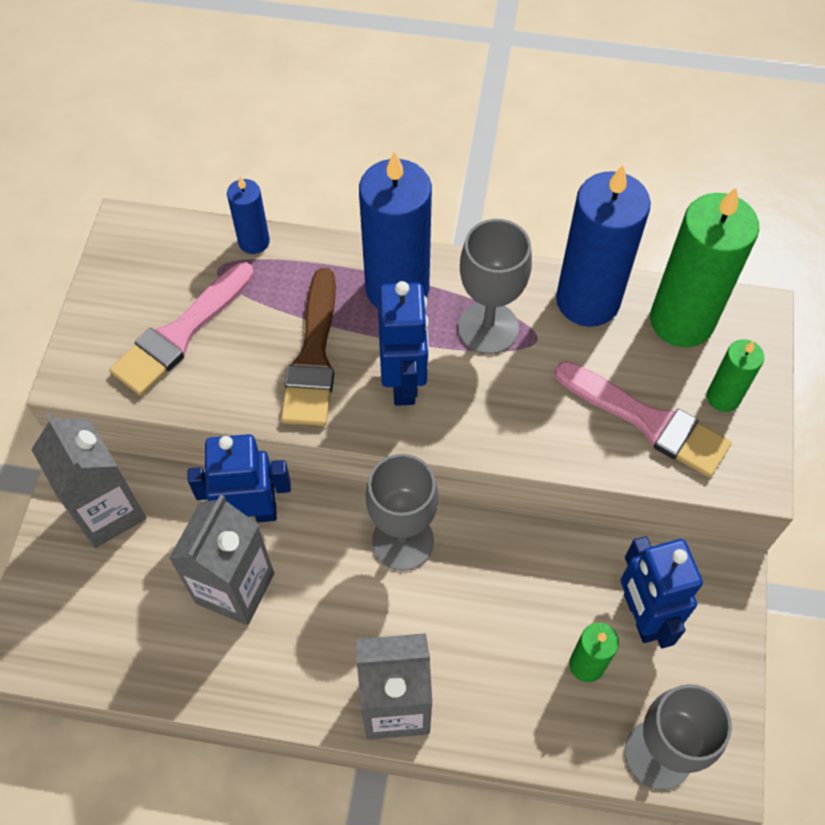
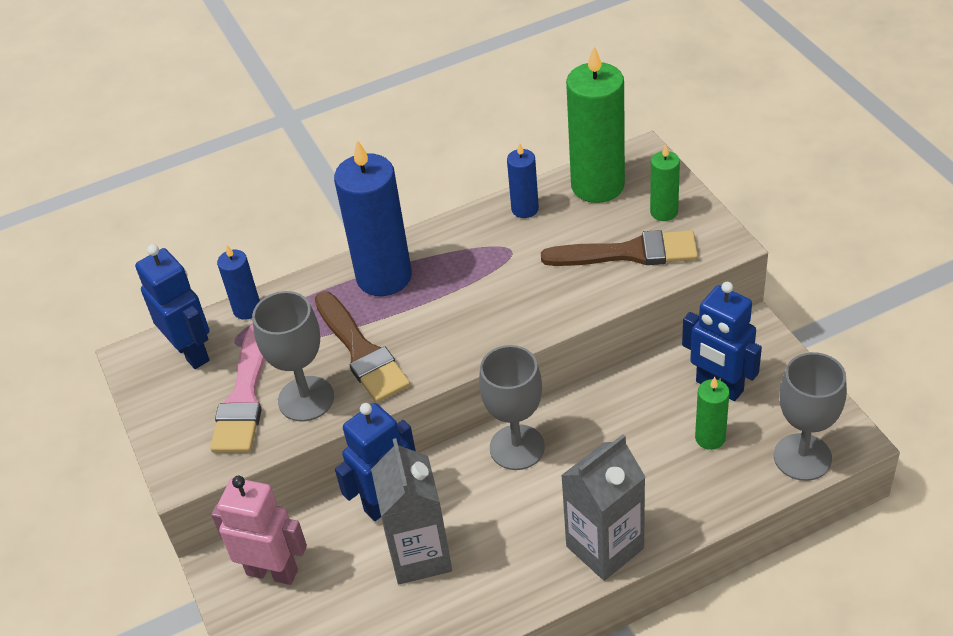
camera: 30 degrees left, 15 degrees down
(108, 511) = (272, 571): grey carton -> pink robot
(404, 382) = (442, 328): blue robot -> blue robot (192, 352)
(488, 328) = (471, 263): grey goblet -> grey goblet (306, 399)
(587, 300) = (525, 209): blue candle -> blue candle, size x0.51
(648, 421) = (629, 253): pink brush -> brown brush

